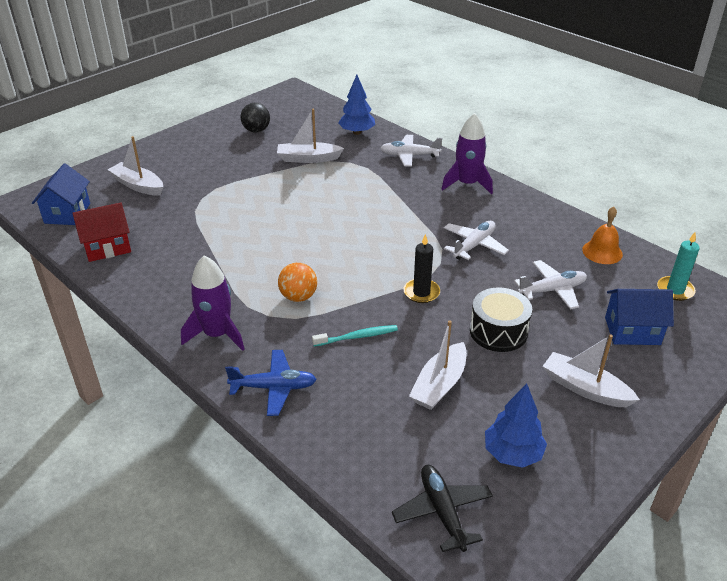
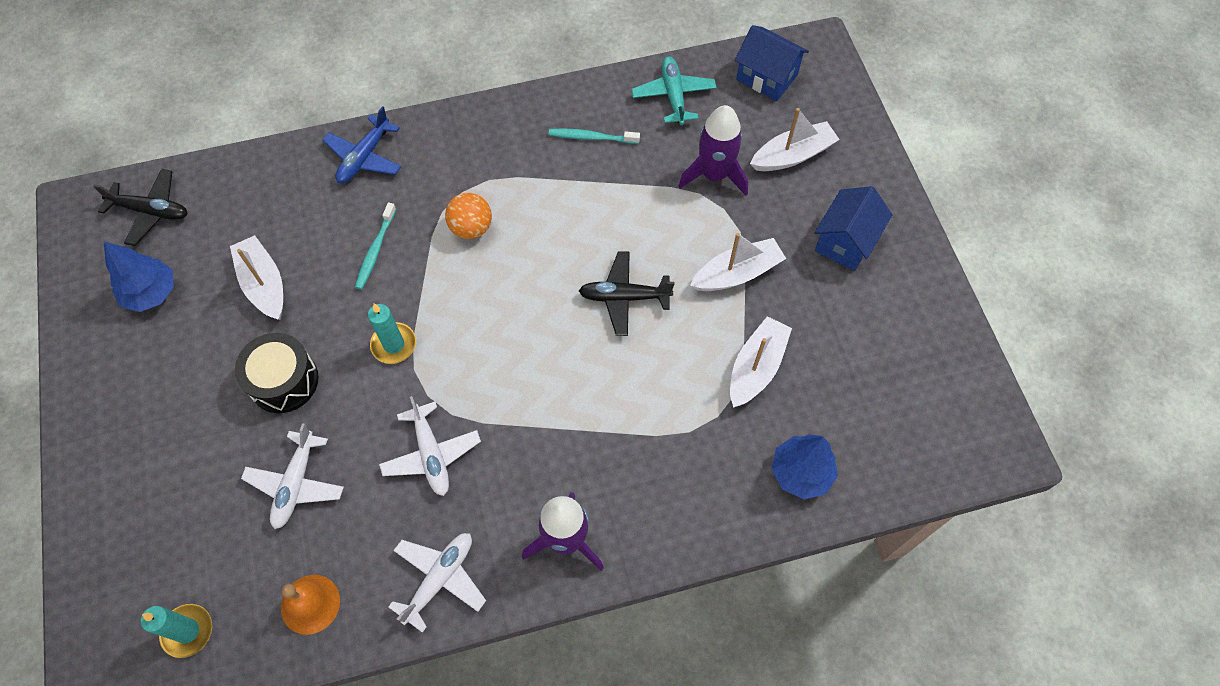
camera: 120 degrees right, 25 degrees up
(107, 247) = (673, 95): red house -> turquoise plane
(172, 271) = (592, 137): none -> turquoise toothbrush
(217, 334) = (466, 141): purple rocket -> purple rocket (714, 174)
(256, 130) = (878, 337): black ball -> none
(300, 213) = (624, 297): none -> black plane
(409, 156) = (688, 508): white plane -> white plane (439, 579)
(421, 292) = (394, 344): black candle -> turquoise candle
(585, 388) = (157, 405): white boat -> white boat (737, 273)
(632, 331) = (178, 518): blue house -> blue house (845, 241)

